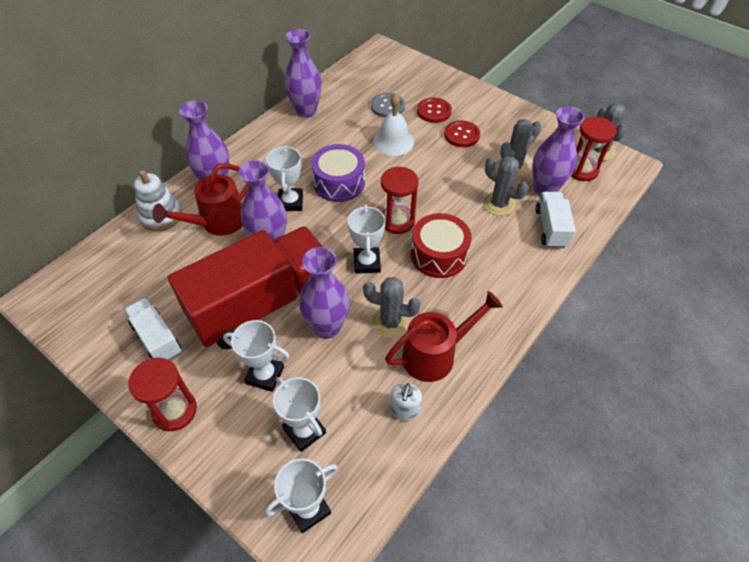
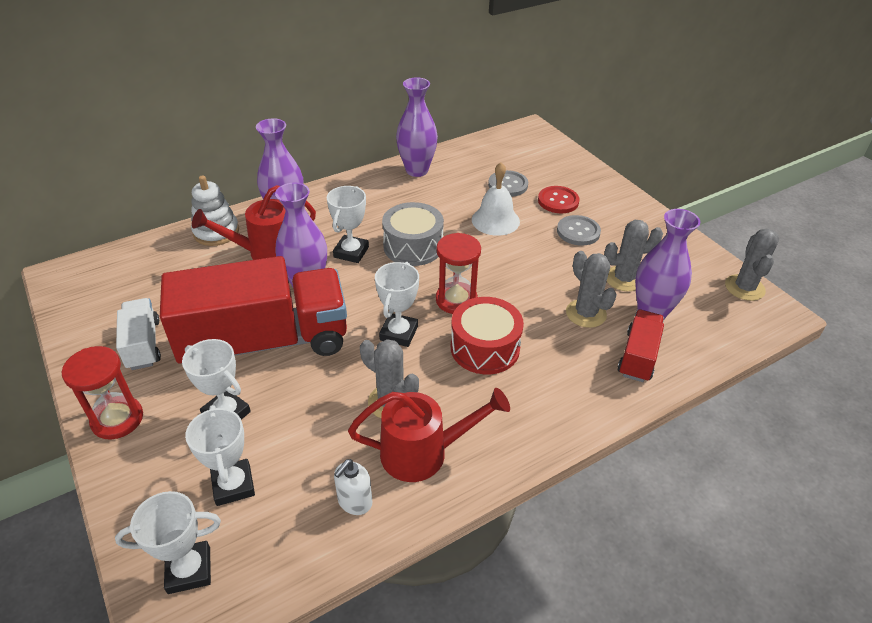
camera: 20 degrees right, 10 degrees down
(327, 327) = (319, 386): purple vase -> none
(339, 183) = (413, 246): purple drum -> grey drum
(461, 135) = (578, 232): red button -> grey button
(551, 228) = (638, 356): white truck -> red truck
(581, 170) = (710, 303): red hourglass -> none

